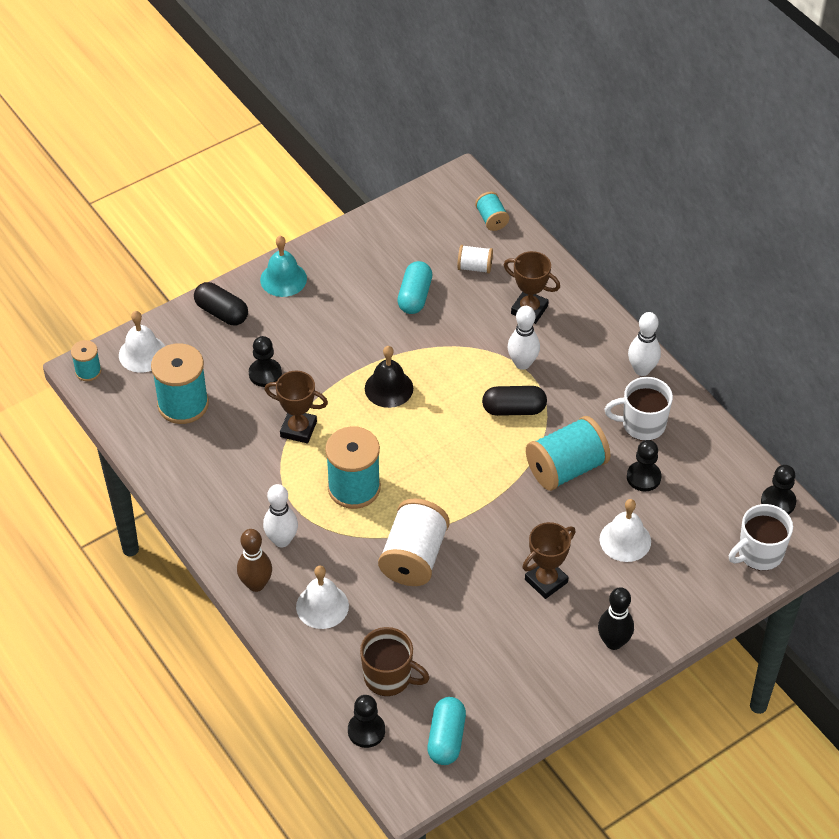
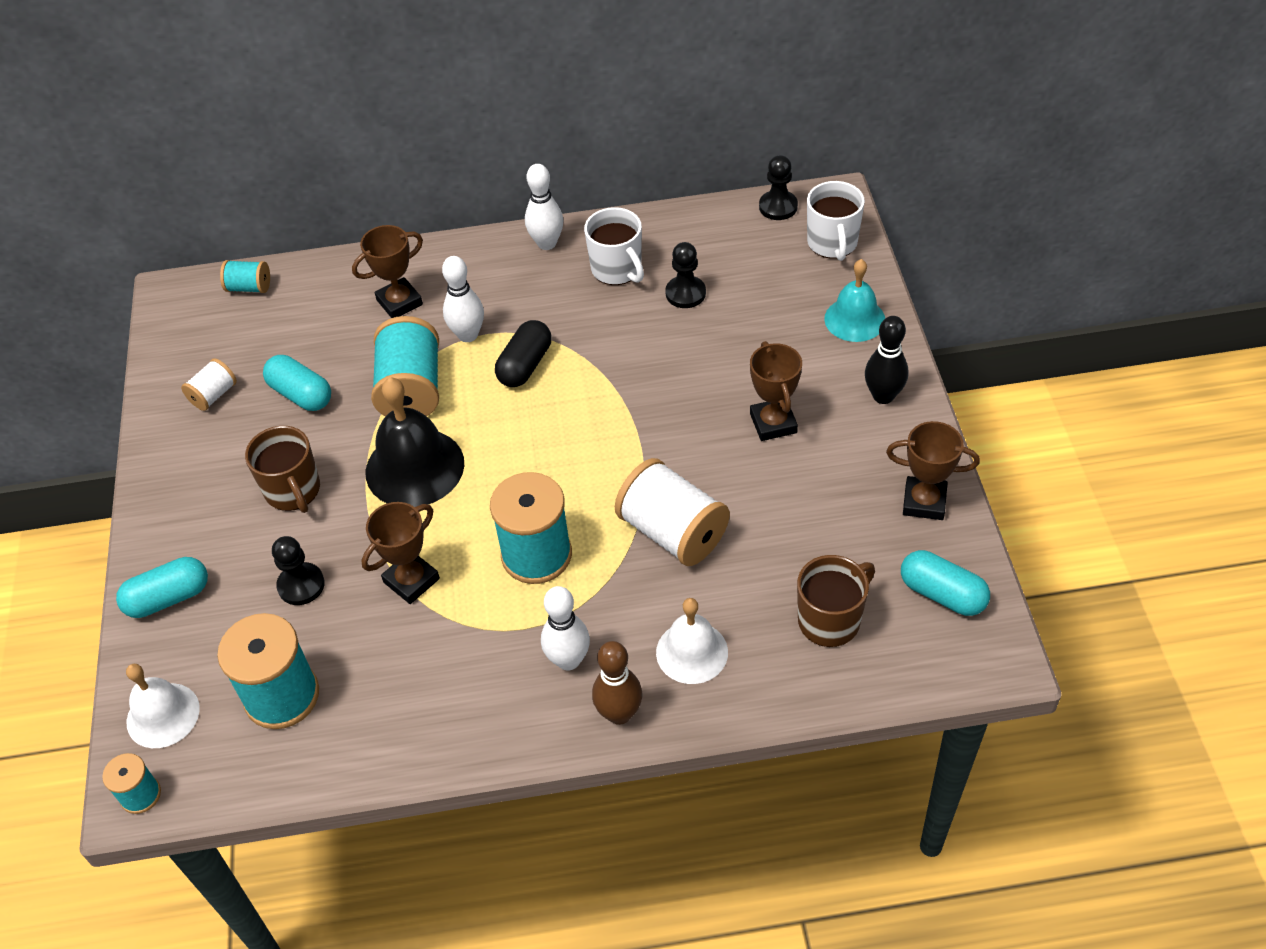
camera: 60 degrees left, 0 degrees up
(222, 312) = (168, 598): black capsule -> turquoise capsule
(283, 279) = (170, 512): turquoise bell -> turquoise bell (854, 319)
(334, 333) = (293, 491): none -> brown mug
(366, 731) = (896, 671): black pawn -> none
(389, 388) = (414, 467): black bell -> black bell, size x1.54
(475, 267) = (303, 326): white spool -> white spool (214, 395)
(524, 701) = (924, 502): none -> brown trophy
(566, 468) = (634, 351): turquoise spool -> turquoise spool (411, 390)
(625, 540) = (757, 338): white bell -> none
(642, 424) = (617, 269): white mug -> white mug turned 60 degrees counterclockwise

